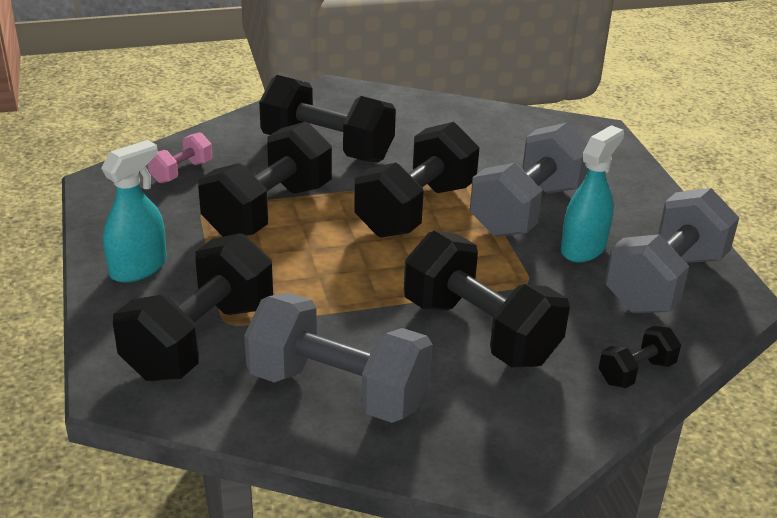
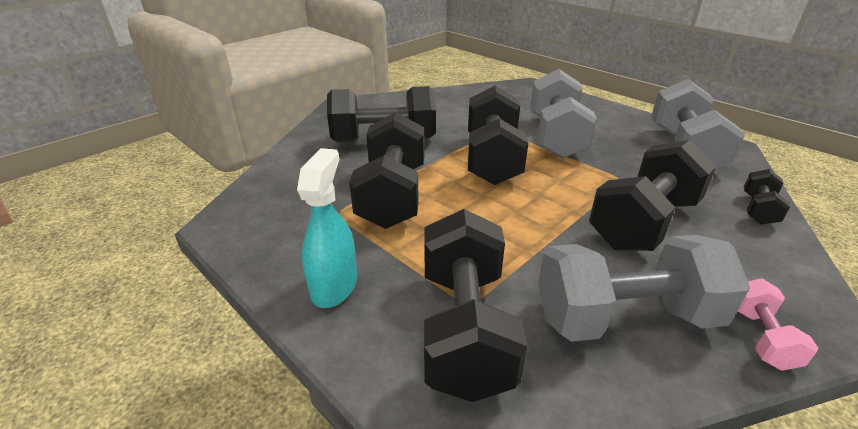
camera: 30 degrees left, 0 degrees up
(181, 172) = (288, 191): pink dumbbell -> pink dumbbell (760, 337)
(480, 331) = (643, 223): black dumbbell -> black dumbbell turned 60 degrees counterclockwise
(583, 248) = (617, 147): turquoise spray bottle -> none

